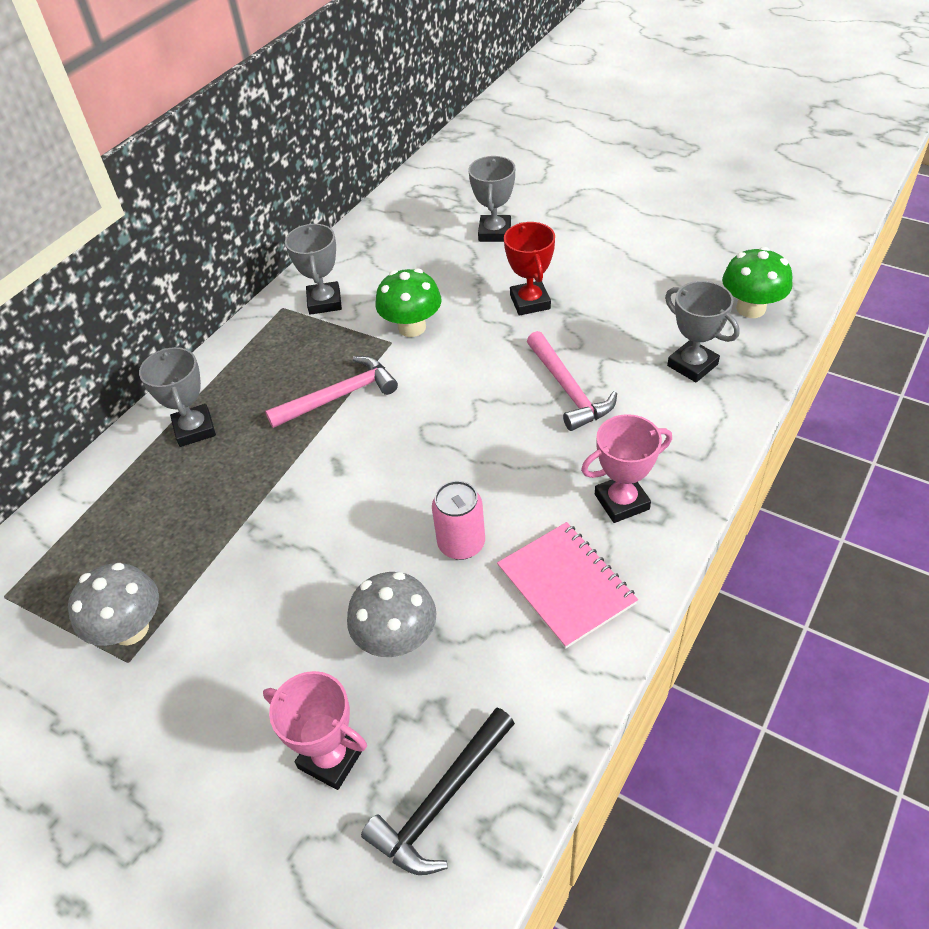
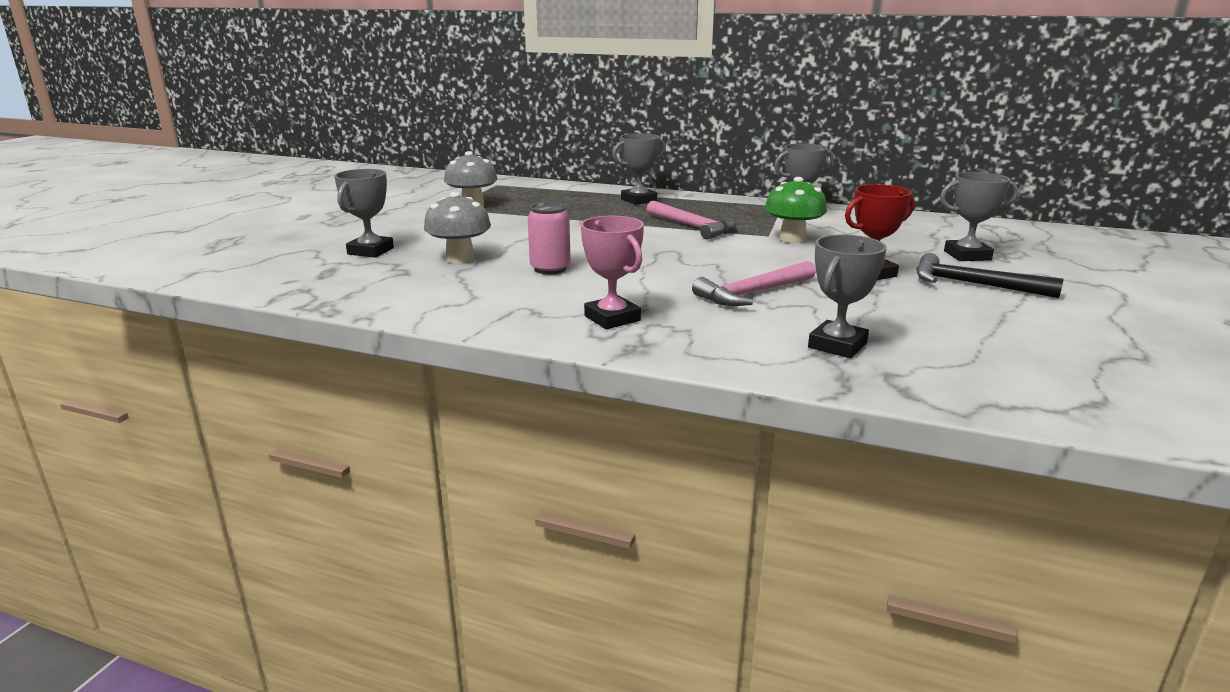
camera: 75 degrees right, 25 degrees down
(331, 758) = (370, 251): pink trophy -> grey trophy
(441, 801) = (328, 277): black hammer -> black hammer (972, 284)
(565, 585) = (510, 302): pink notebook -> none
(751, 308) = (984, 378): green mushroom -> none

